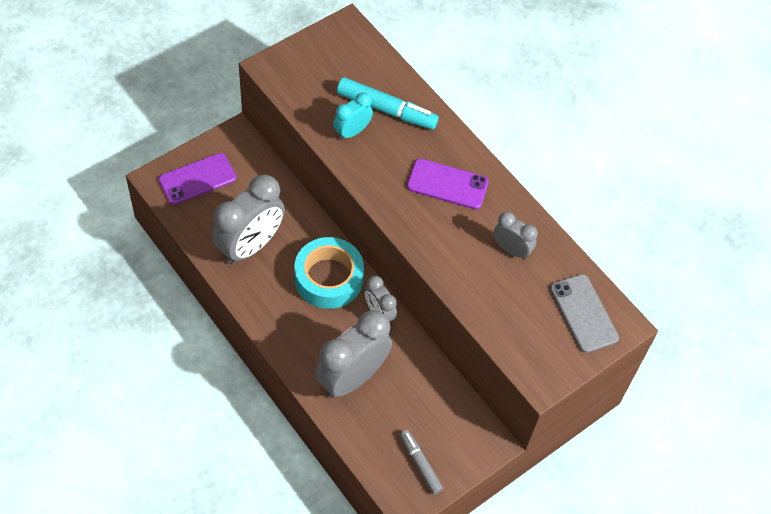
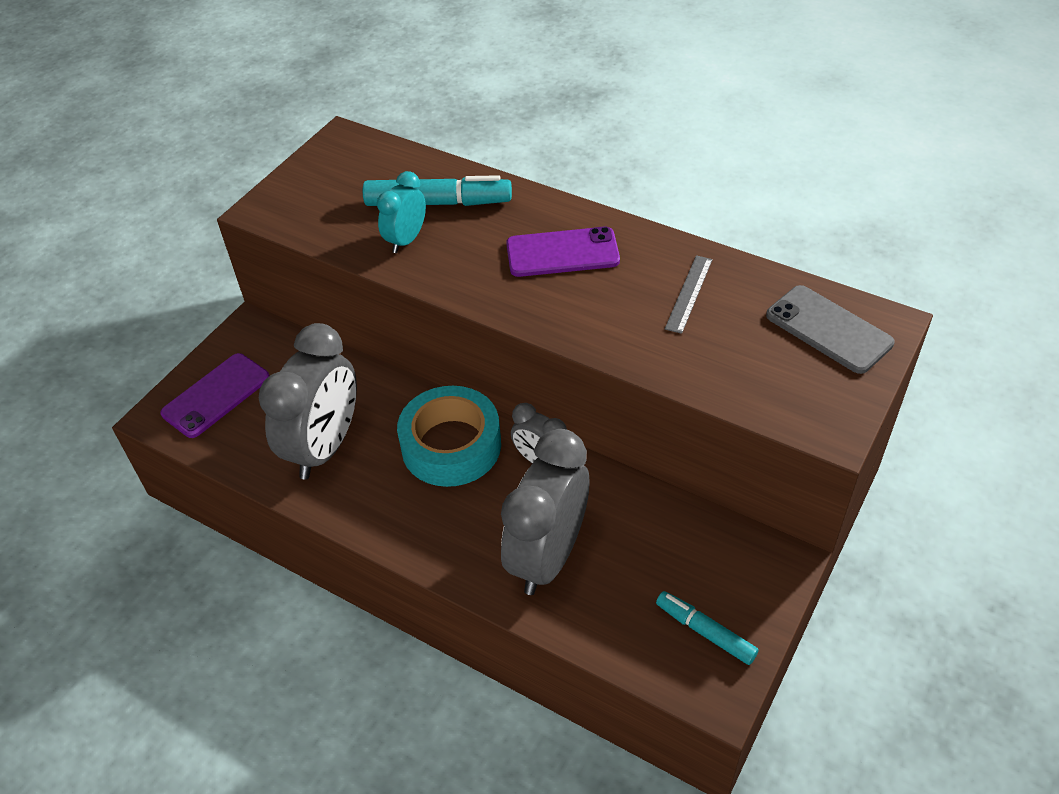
camera: 15 degrees left, 10 degrees down
(420, 464) = (705, 631): grey marker -> turquoise marker
(511, 250) = (689, 293): grey clock -> grey ruler

